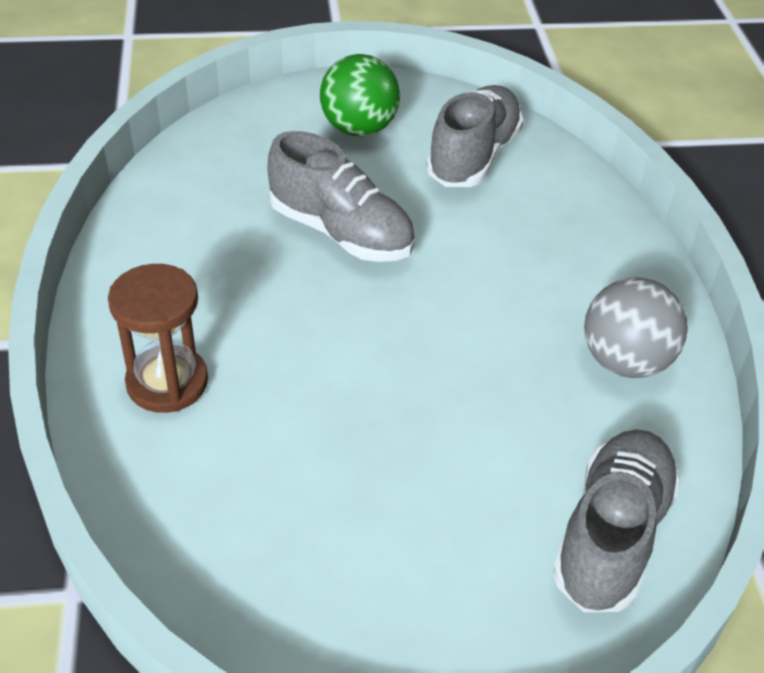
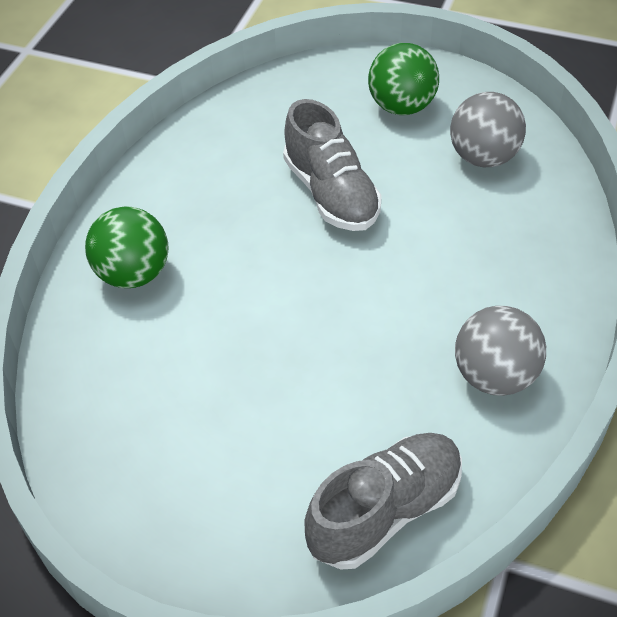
camera: 30 degrees right, 5 degrees up
(167, 382) = (133, 274): brown hourglass -> green ball
(473, 157) = (483, 157): grey shoe -> grey ball

